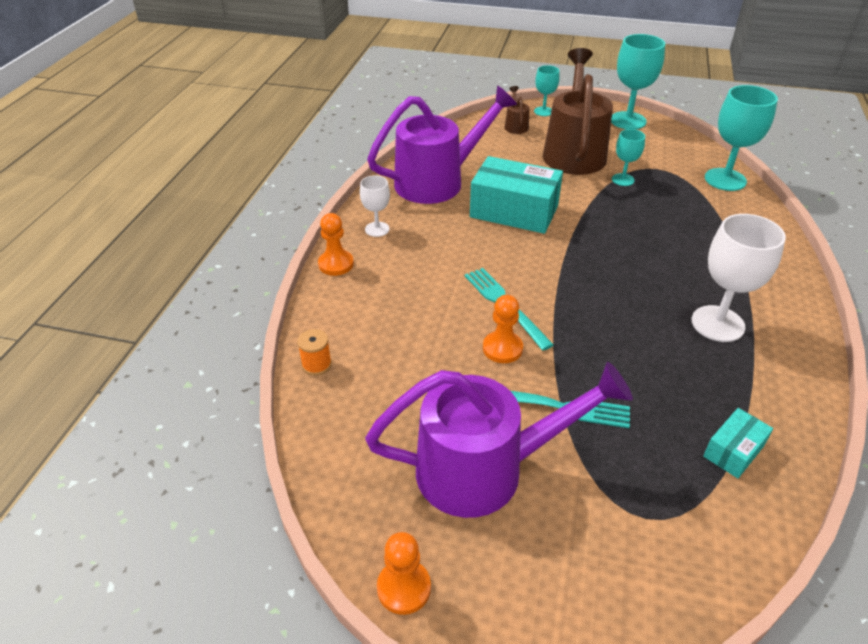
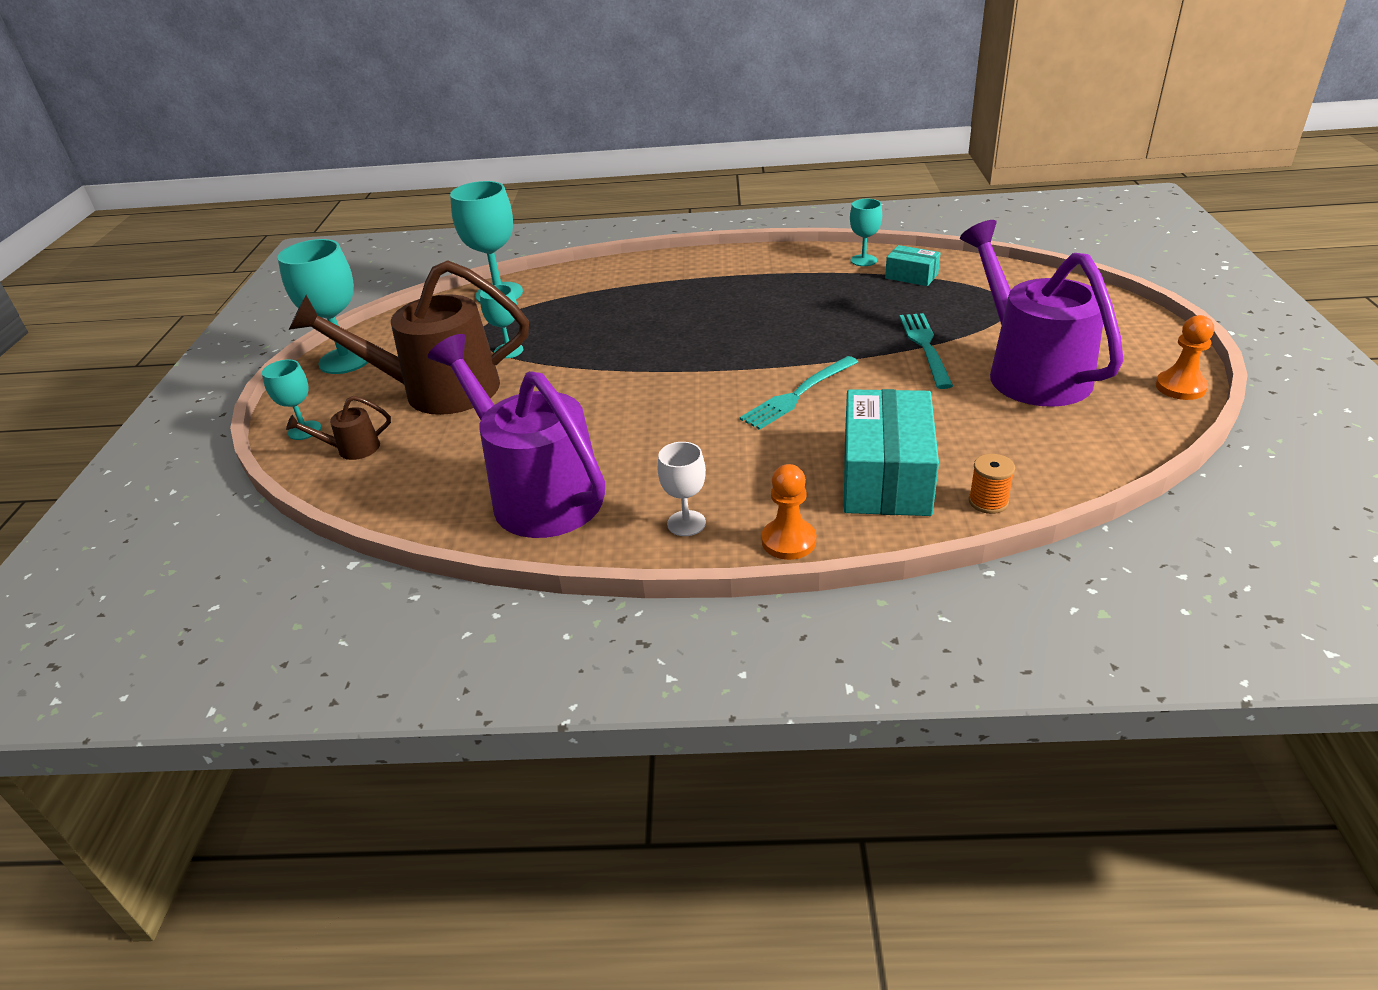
camera: 100 degrees left, 5 degrees down
(502, 348) = (869, 385): orange pawn -> none
(514, 211) = (603, 416): turquoise box -> turquoise box (886, 476)
(717, 324) = (759, 287): white goblet -> none
(784, 421) = (863, 260): none -> turquoise goblet

